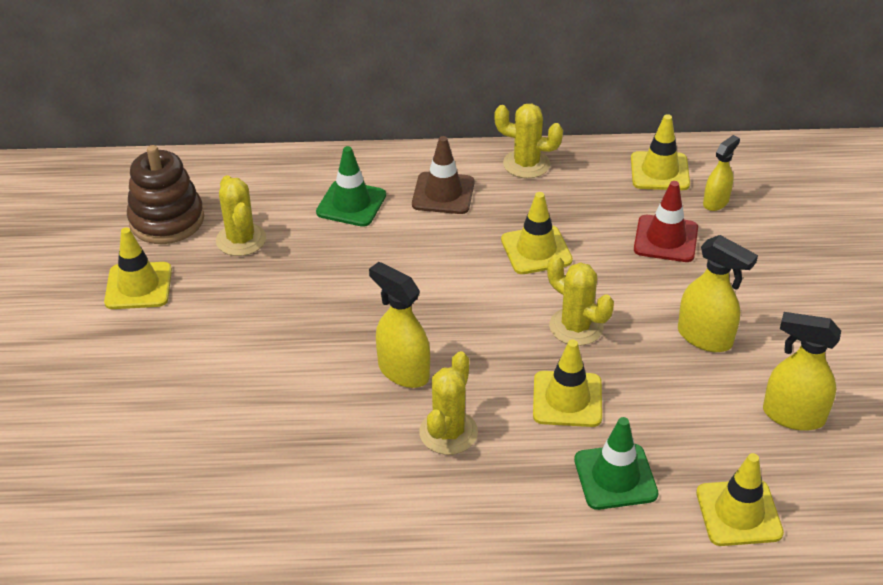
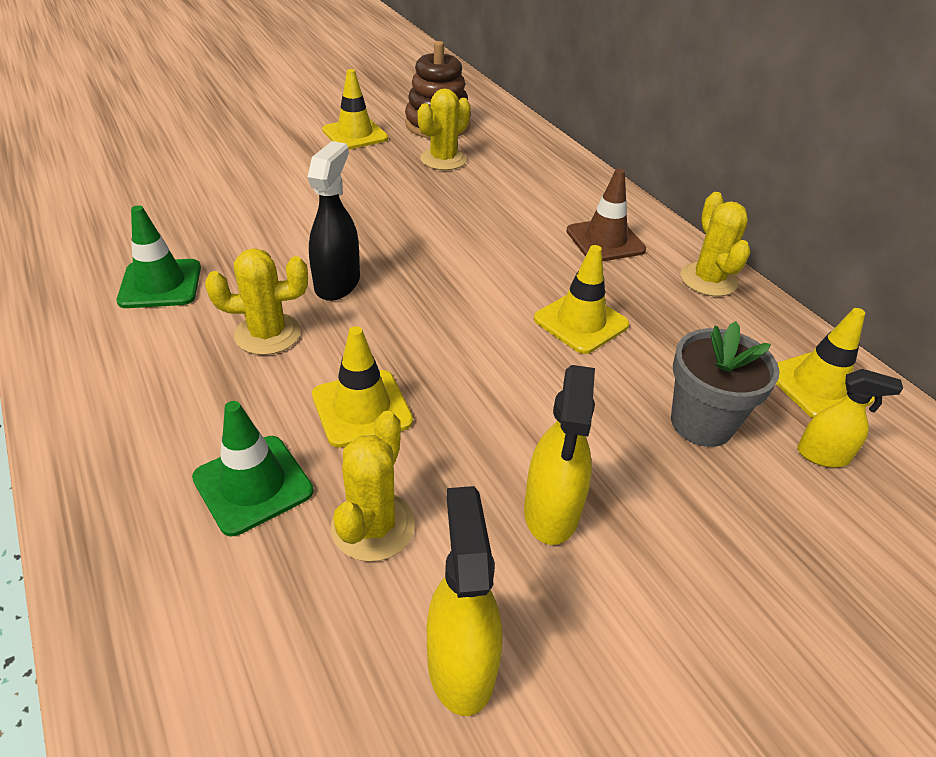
camera: 60 degrees right, 0 degrees up
(351, 204) = (538, 196): green traffic cone -> green traffic cone (160, 284)
(403, 371) = (337, 283): yellow spray bottle -> black spray bottle
(576, 327) = (483, 384): yellow cactus -> yellow cactus (373, 526)
(665, 239) = (701, 423): red traffic cone -> grey flower pot
(738, 513) = (232, 640): yellow traffic cone -> none

